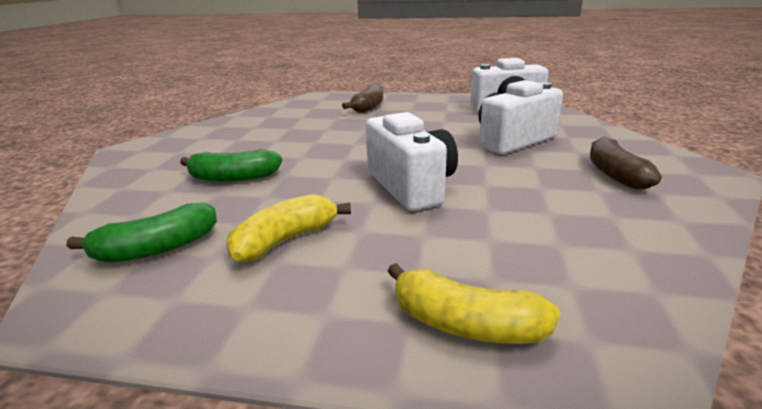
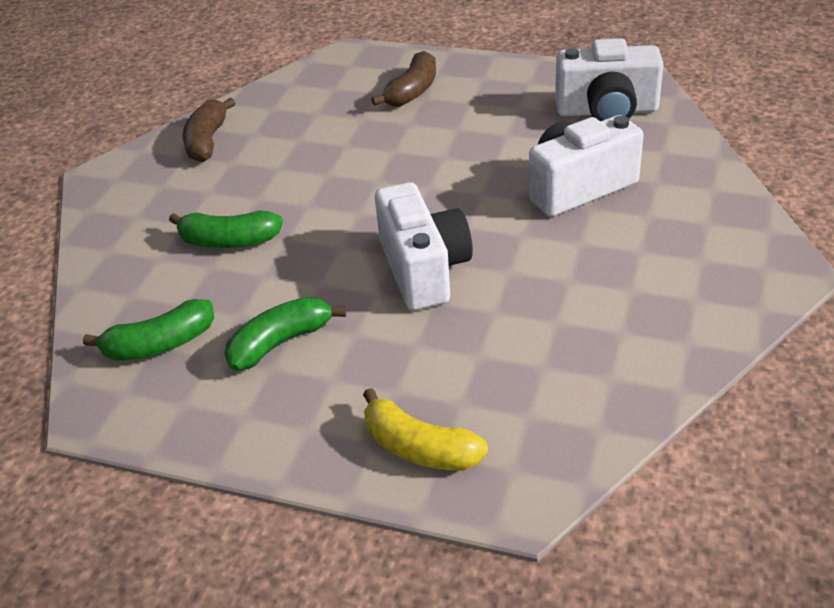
camera: 10 degrees right, 15 degrees up
(285, 240) = (280, 342): yellow banana -> green banana
(615, 174) = (667, 263): brown banana -> brown banana (207, 141)

